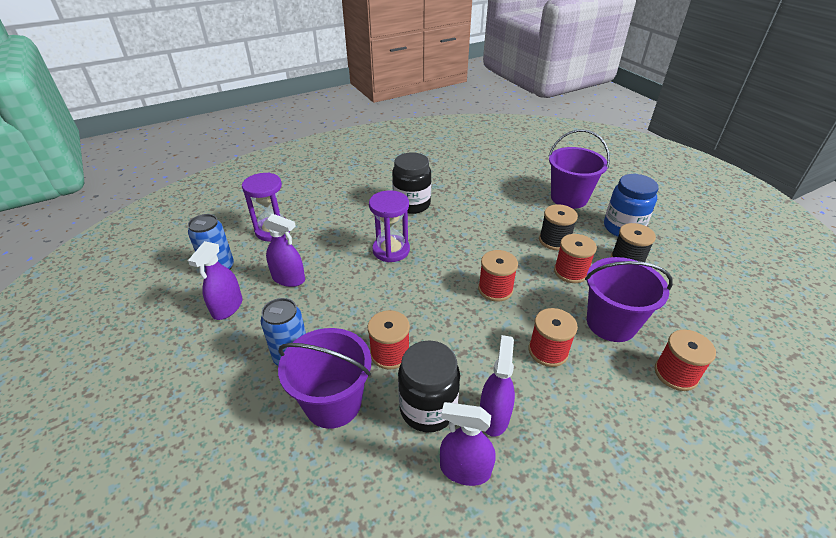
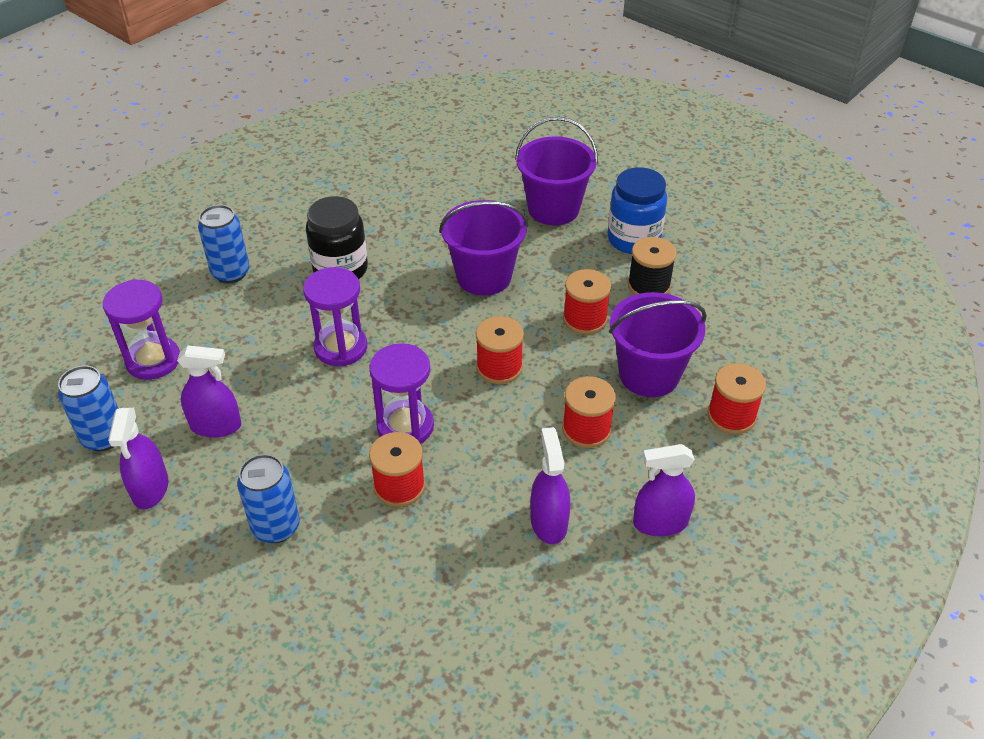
camera: 20 degrees left, 5 degrees up
(333, 403) = (356, 564): purple bucket -> purple bucket (484, 277)
(344, 192) = (231, 273): none -> blue can
(412, 312) = (405, 426): none -> purple hourglass
(428, 408) = (471, 536): black jar -> none
(465, 469) = (536, 588): purple spray bottle -> purple spray bottle (660, 522)
(554, 240) = (552, 279): black spool -> none

